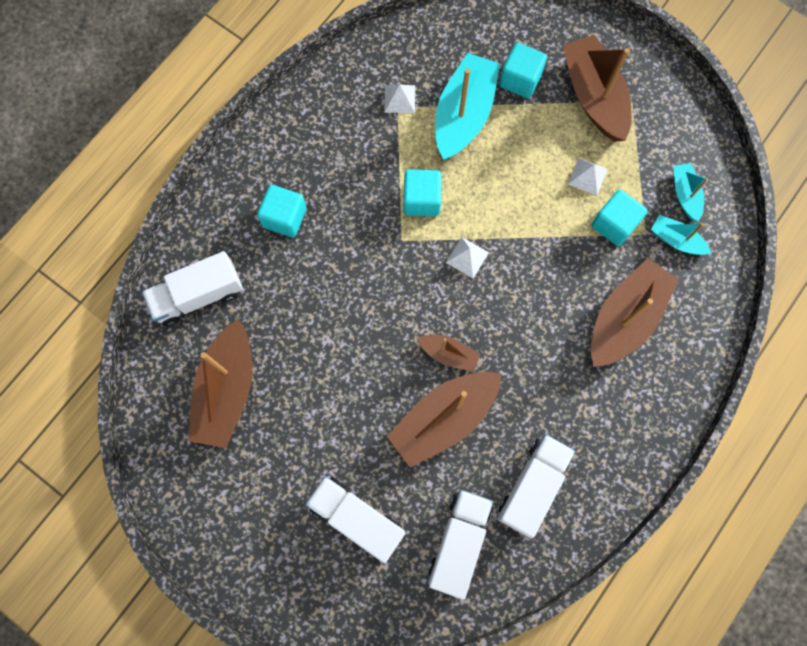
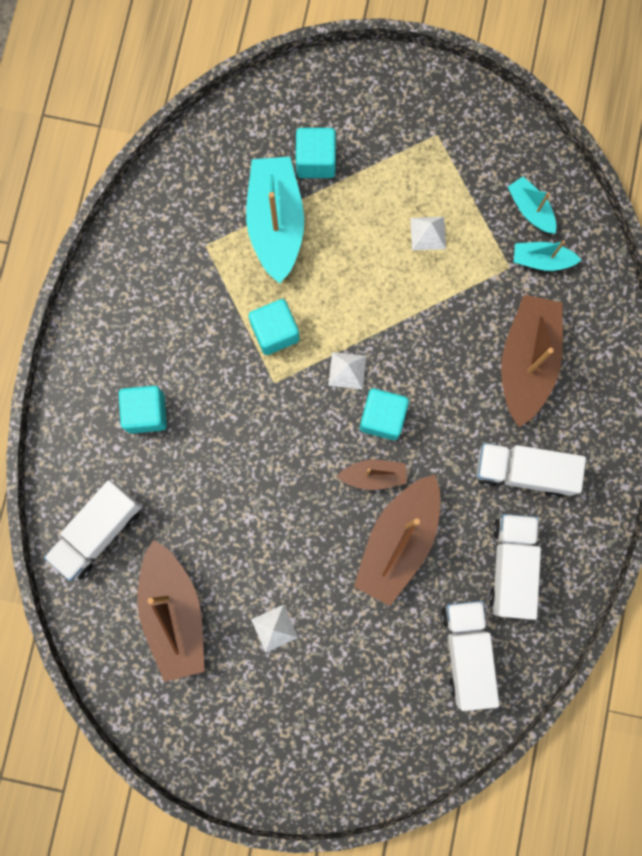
camera: 25 degrees left, 5 degrees up
(357, 518) = (360, 676): white truck -> white truck (523, 471)
(399, 98) = (203, 235): white pyramid -> white pyramid (274, 628)
(593, 96) = (397, 146): brown boat -> none
(614, 224) = (475, 271): turquoise cube -> turquoise cube (382, 417)

